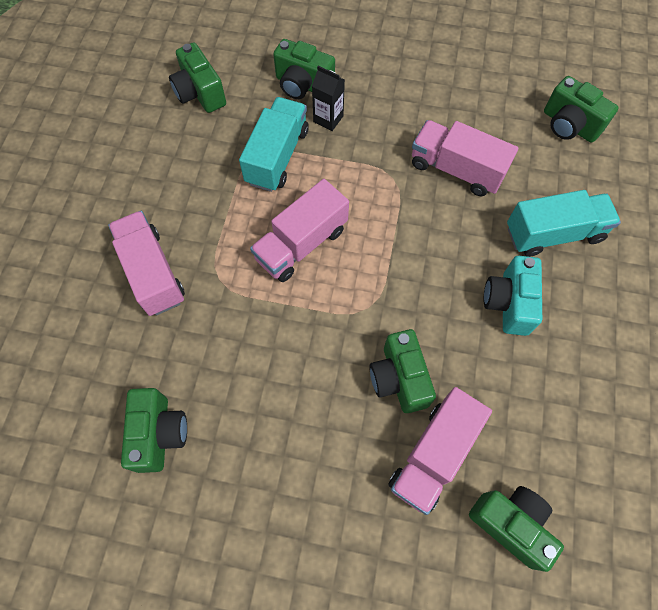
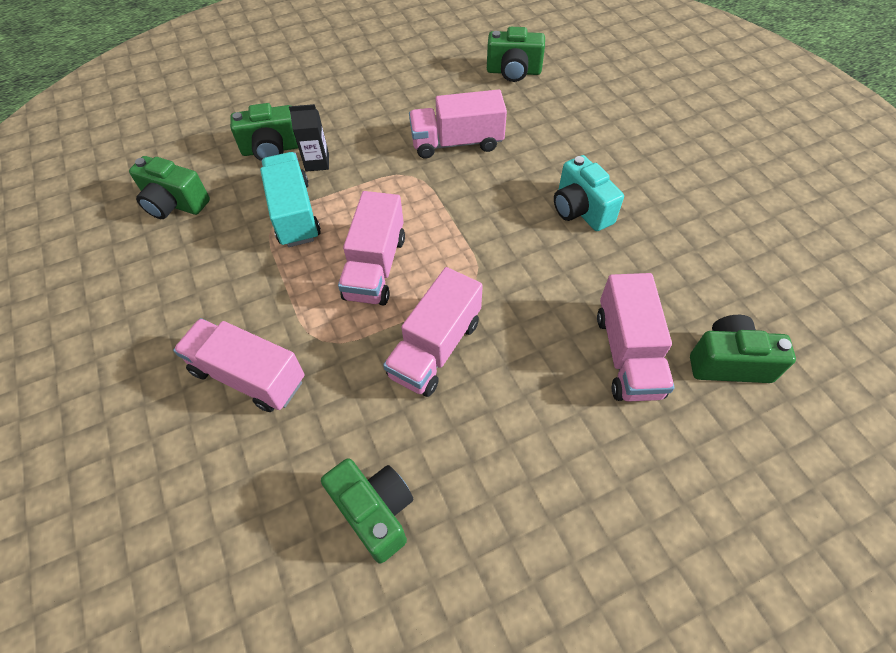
camera: 35 degrees left, 10 degrees down
(292, 343) = (435, 348): none -> pink truck
(399, 379) = (549, 316): green camera -> none
(554, 234) = (568, 145): turquoise truck -> none

